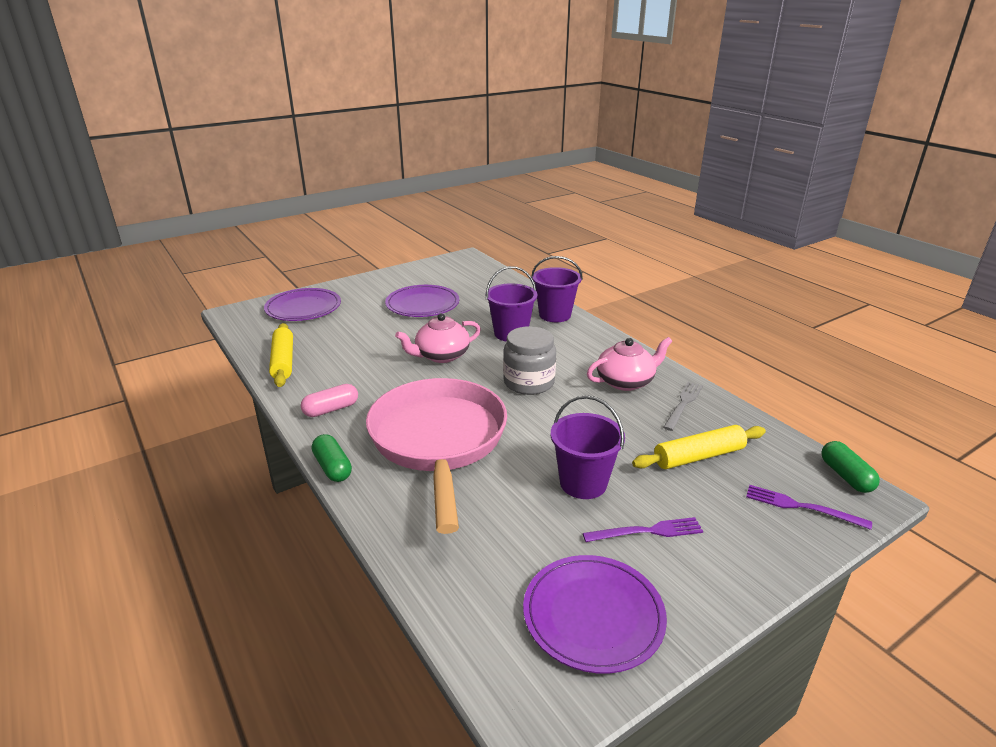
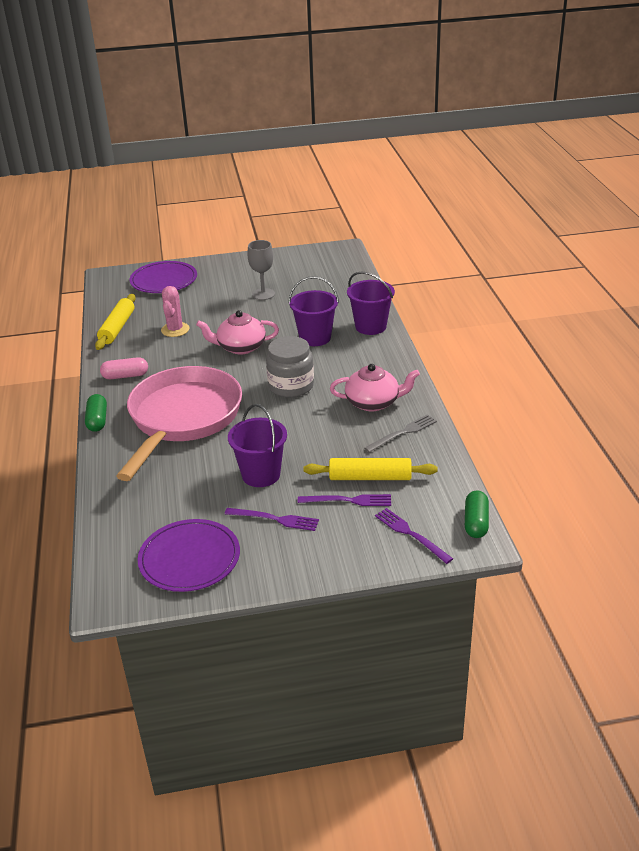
camera: 25 degrees right, 5 degrees up
(354, 351) = (175, 330): none -> pink cactus
(422, 304) = (263, 294): purple plate -> grey goblet
(702, 487) = (348, 500): none -> purple fork

